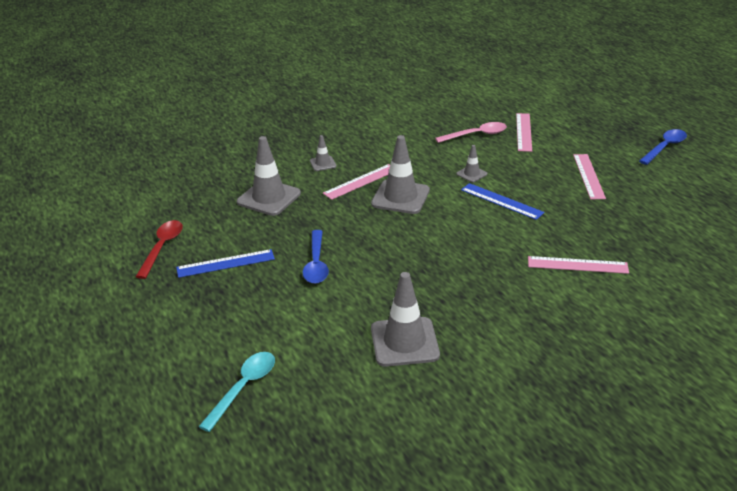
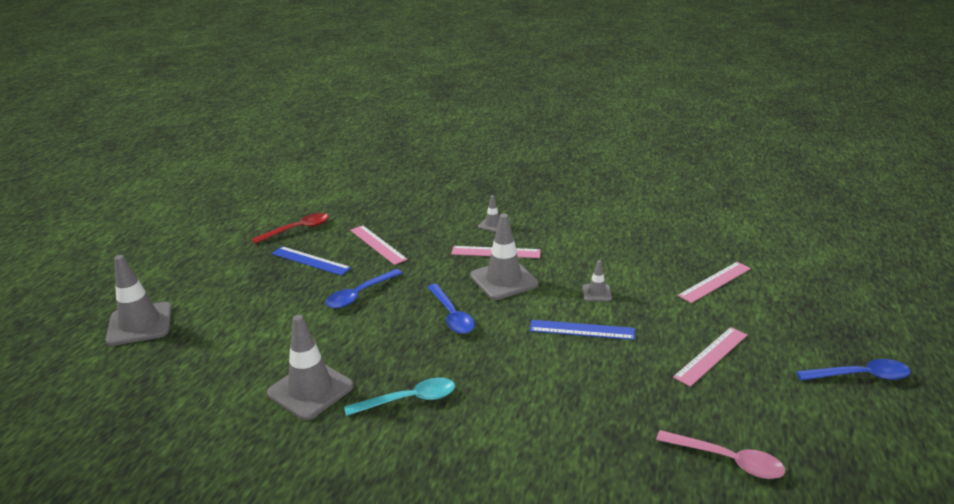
camera: 45 degrees right, 5 degrees down
(243, 388) = (177, 348): turquoise spoon -> turquoise spoon (409, 400)
(269, 198) = (413, 231): grey traffic cone -> grey traffic cone (140, 324)
(408, 239) = (452, 315): none -> blue spoon
(476, 135) = (661, 262): pink spoon -> pink spoon (727, 460)
(501, 201) = (582, 330): blue ruler -> blue ruler turned 75 degrees counterclockwise
(577, 265) = (550, 427): pink ruler -> pink ruler (378, 244)

